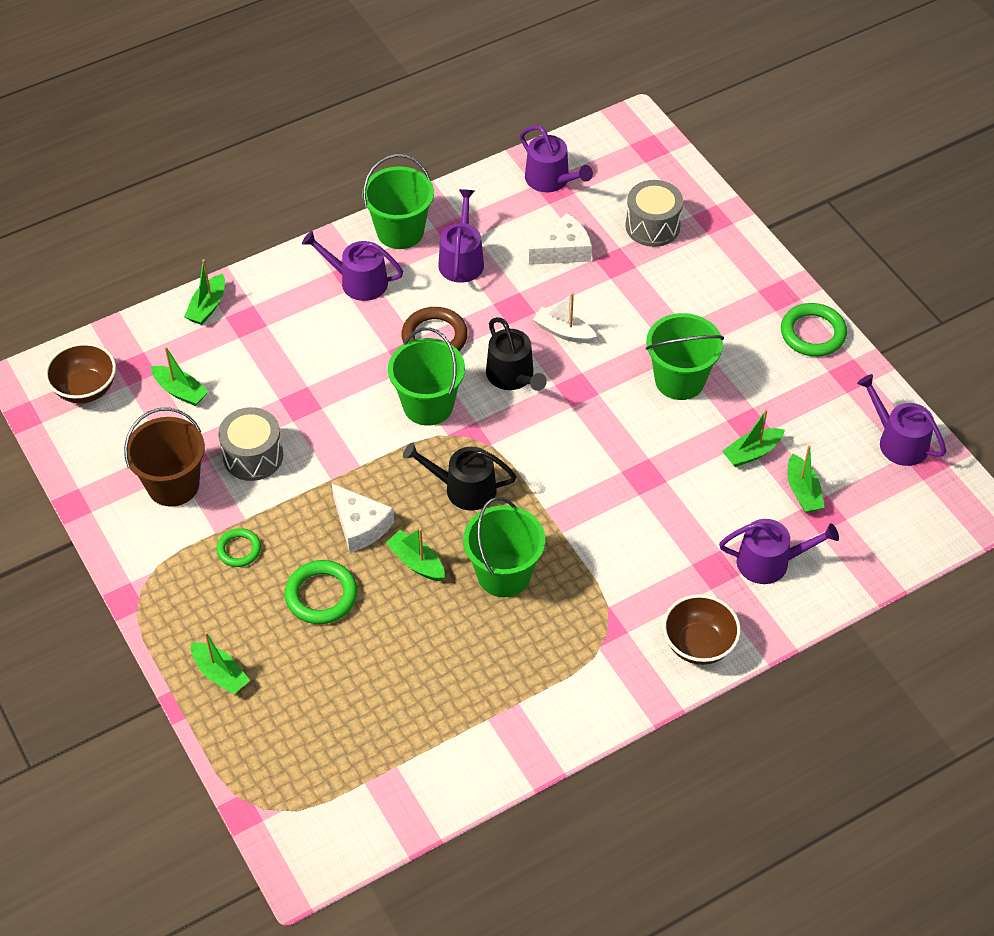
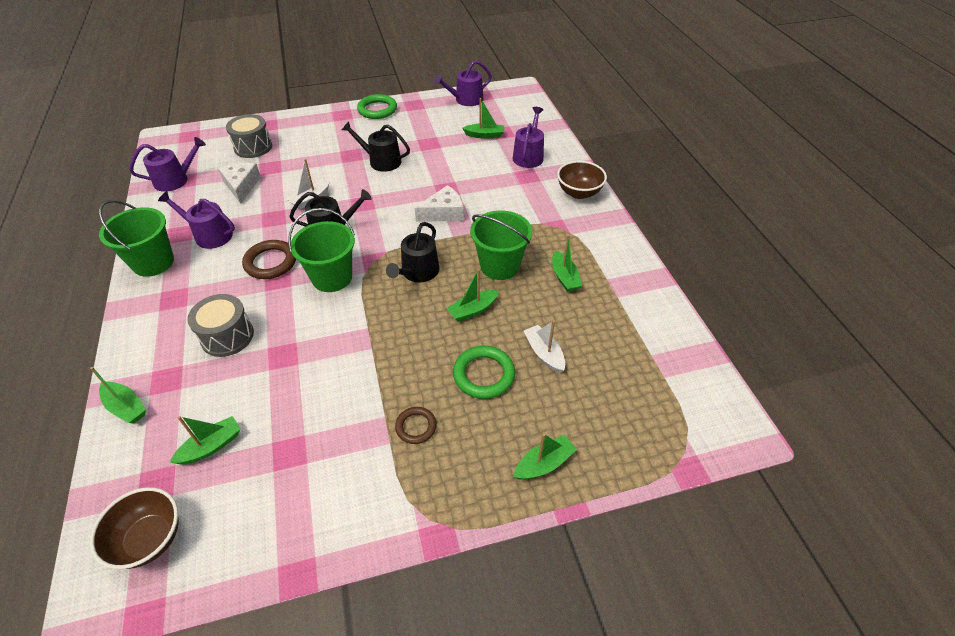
camera: 75 degrees left, 5 degrees down
(173, 485) = (319, 470): brown bucket -> none
(239, 549) = (416, 427): green ring -> brown ring
(253, 456) = (320, 399): grey drum -> grey drum (227, 336)
(358, 281) = (182, 296): purple watering can -> none
(360, 525) = (425, 337): white cheese -> white cheese (444, 213)
(368, 650) = (544, 353): none -> white boat
(679, 380) = (381, 161): green bucket -> black watering can
(752, 453) = (449, 146): green boat -> green boat (564, 277)

